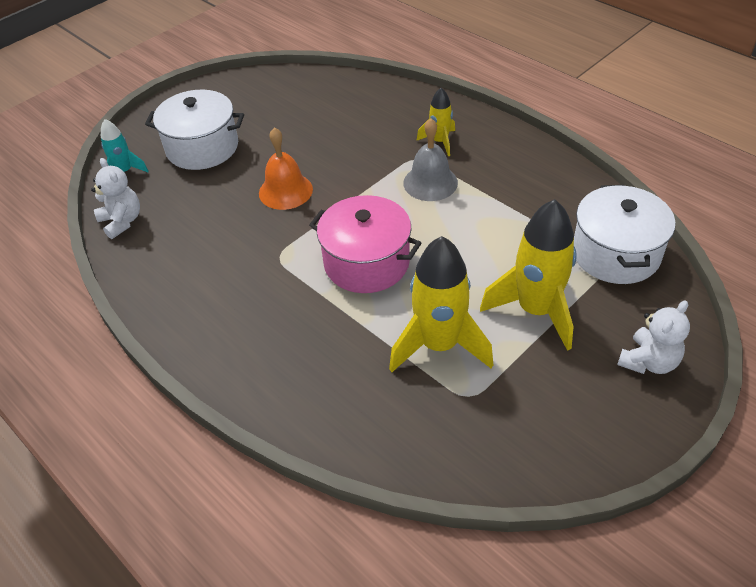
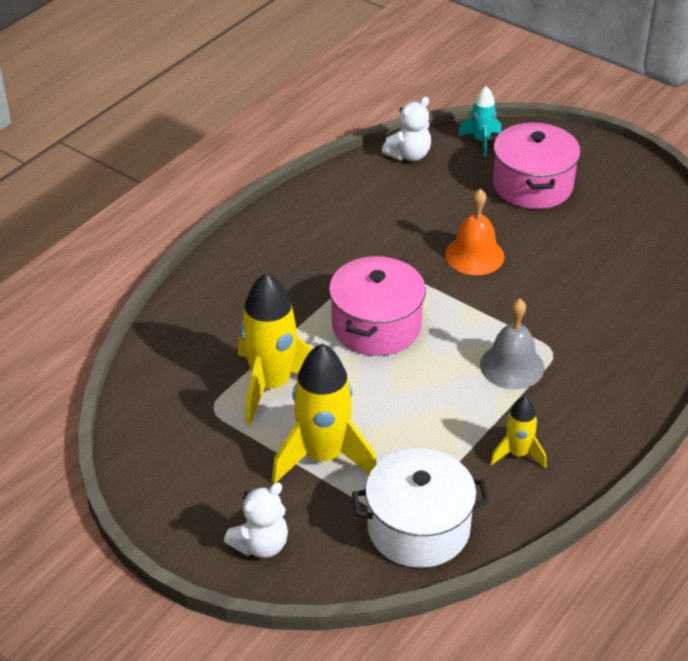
camera: 80 degrees right, 5 degrees down
(202, 147) = (532, 185): white pot -> pink pot
(440, 142) = (590, 370): yellow rocket -> yellow rocket (518, 454)
(648, 361) = (261, 545): white teddy bear -> white teddy bear turned 75 degrees counterclockwise

